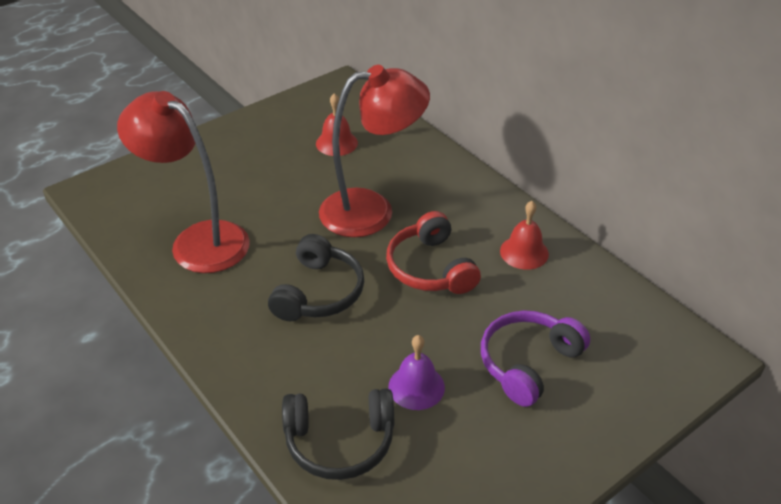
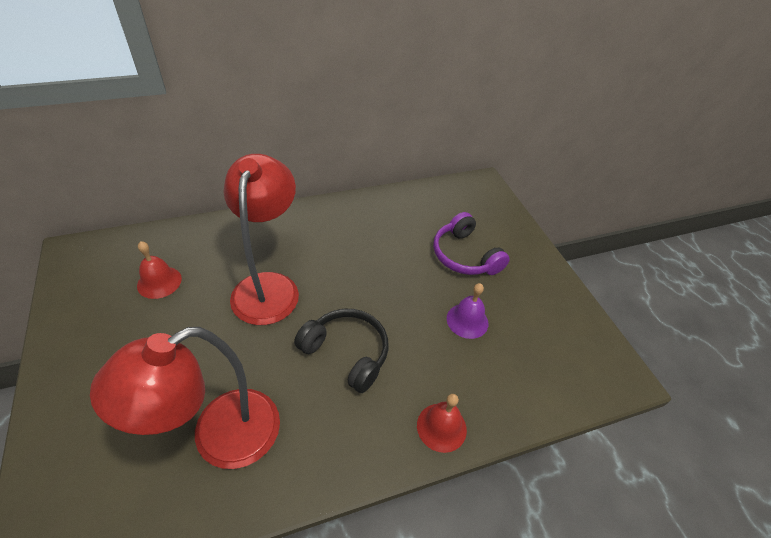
camera: 75 degrees left, 5 degrees up
(340, 441) = (505, 384): black headphones -> none
(430, 268) = (355, 273): red headphones -> none
(524, 252) = (366, 219): red bell -> red bell (441, 427)

